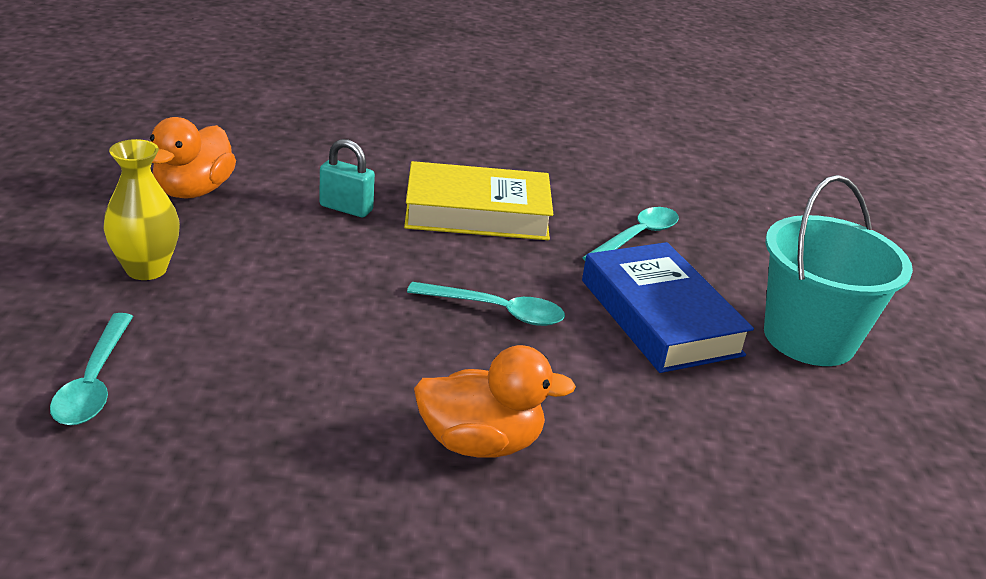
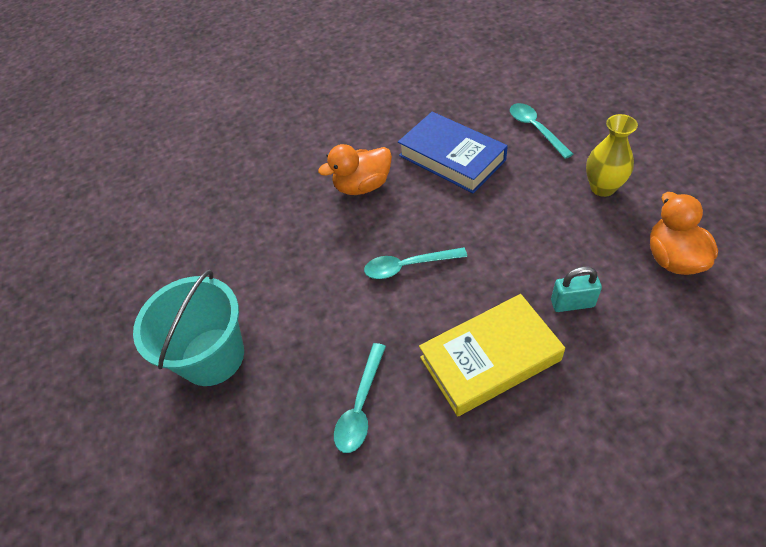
camera: 165 degrees right, 20 degrees up
(659, 317) = (312, 319): blue book -> blue book (452, 157)

